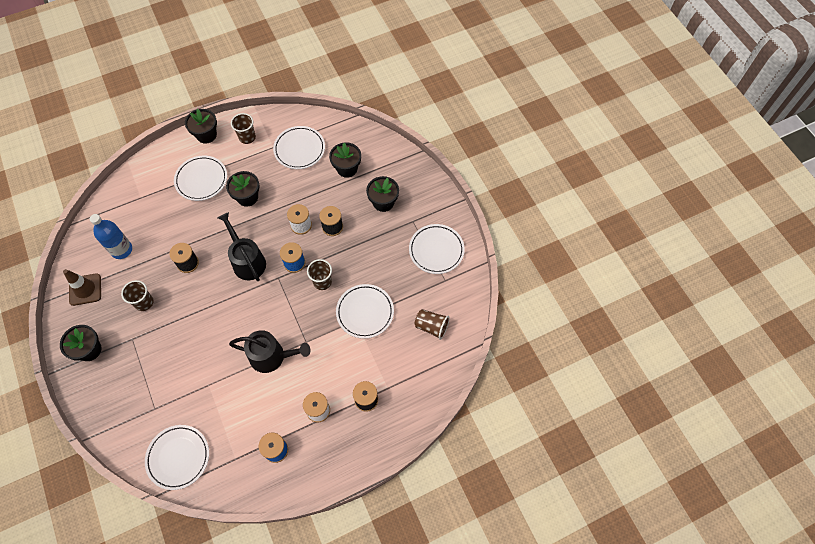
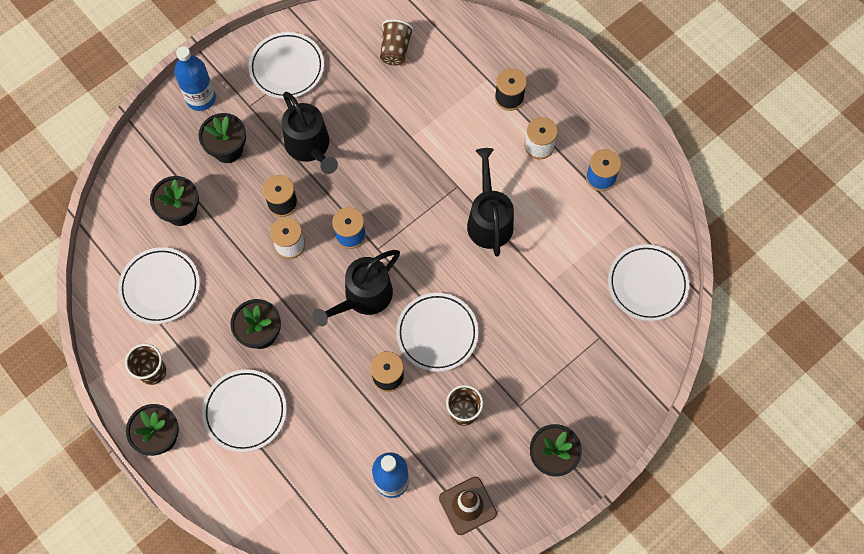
camera: 105 degrees left, 5 degrees up
(322, 282) = (369, 191): brown cup -> none
(365, 312) = (397, 129): white plate -> white plate (437, 333)
(369, 252) = (310, 146): none -> black watering can
(427, 193) = (201, 98): none -> blue bottle

